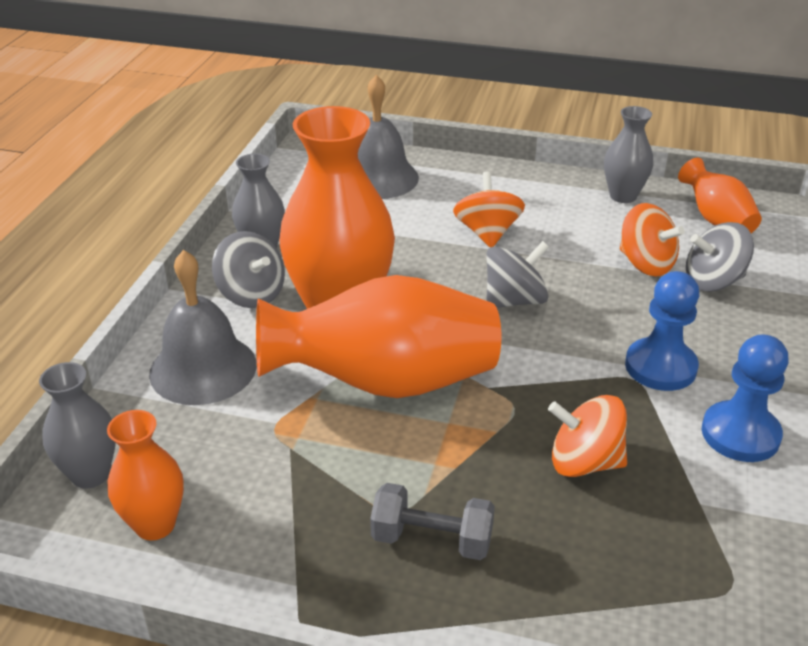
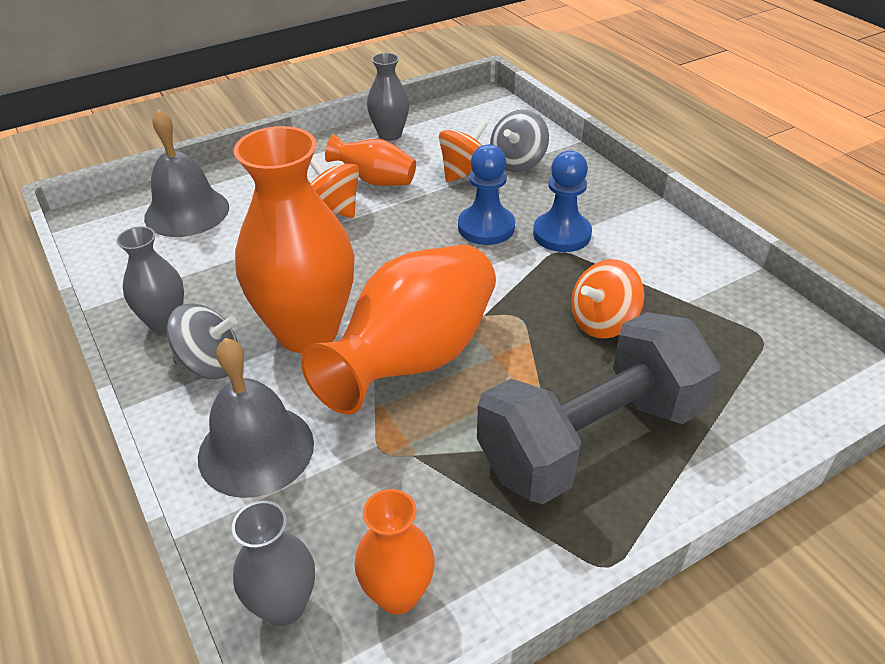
camera: 45 degrees left, 5 degrees up
(432, 540) = (591, 439): grey dumbbell -> grey dumbbell, size x2.18
(514, 300) = (418, 245): grey spinning top -> none
(645, 264) = (465, 173): orange spinning top -> orange spinning top turned 45 degrees counterclockwise
(716, 220) = (467, 122): orange vase -> orange vase (375, 180)
(740, 434) = (653, 247): blue pawn -> blue pawn (486, 227)

